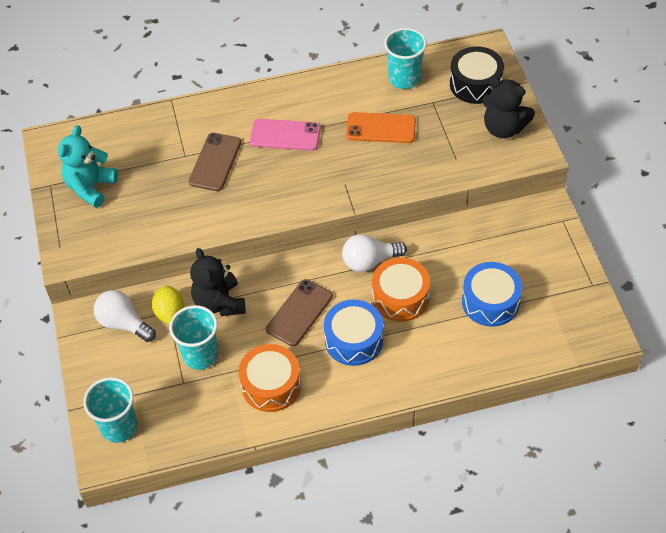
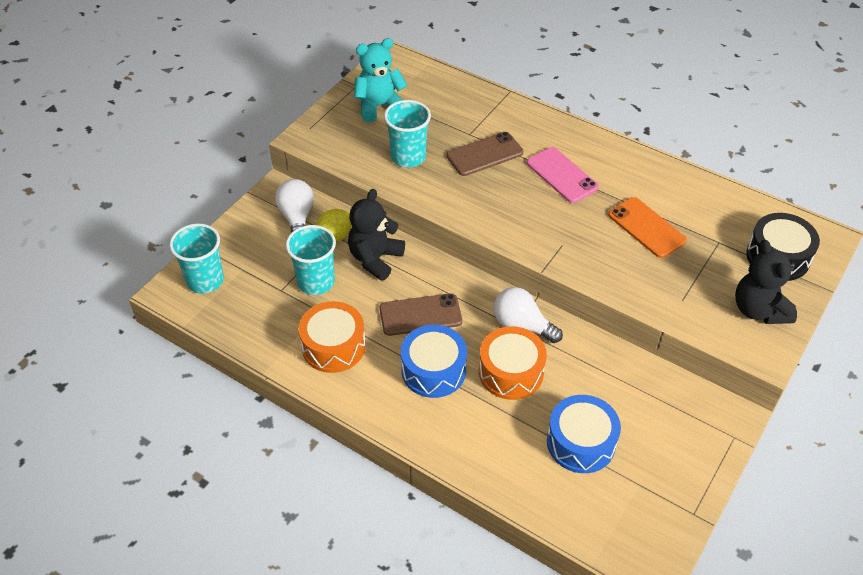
camera: 45 degrees right, 5 degrees down
(404, 78) = (716, 207): turquoise cup -> turquoise cup (408, 157)

